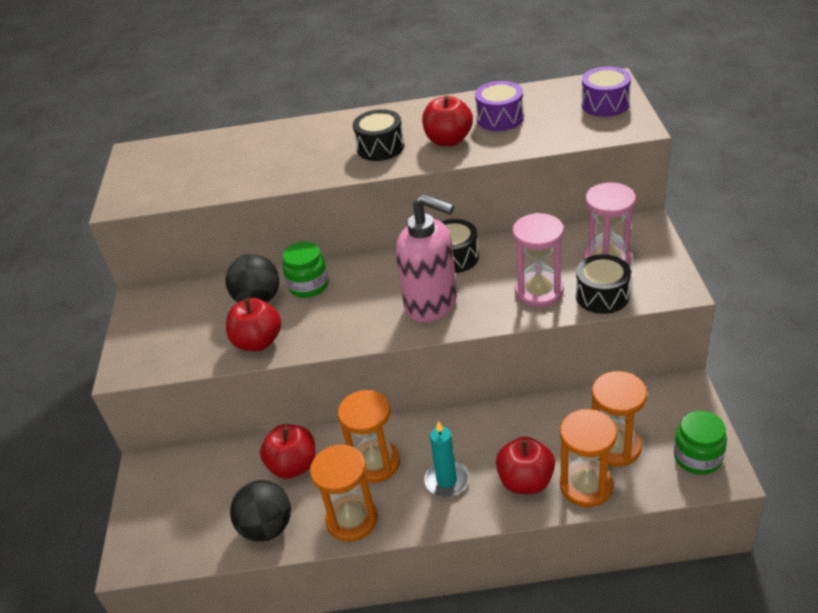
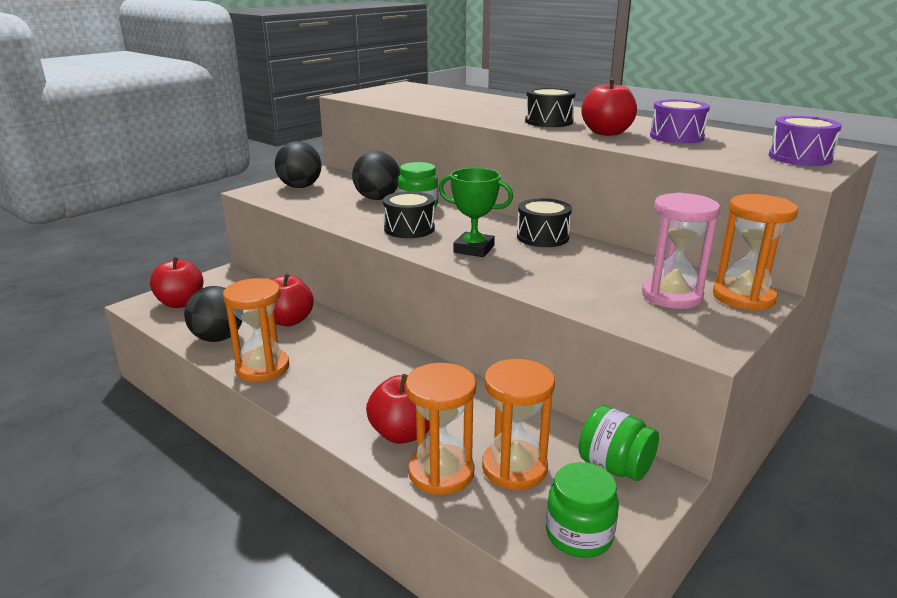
camera: 40 degrees right, 15 degrees down
(158, 333) = (300, 187): none -> black ball
(258, 342) = (336, 213): red apple -> red apple (180, 303)
(375, 463) = (332, 351): orange hourglass -> orange hourglass (743, 297)
(432, 304) = (474, 249): pink soap dispenser -> green trophy
(446, 480) = (353, 392): turquoise candle -> none
(539, 292) = (569, 282): pink hourglass -> none
(602, 295) = (620, 311): black drum -> black drum (409, 229)
(657, 400) = (614, 466): none -> green jar

